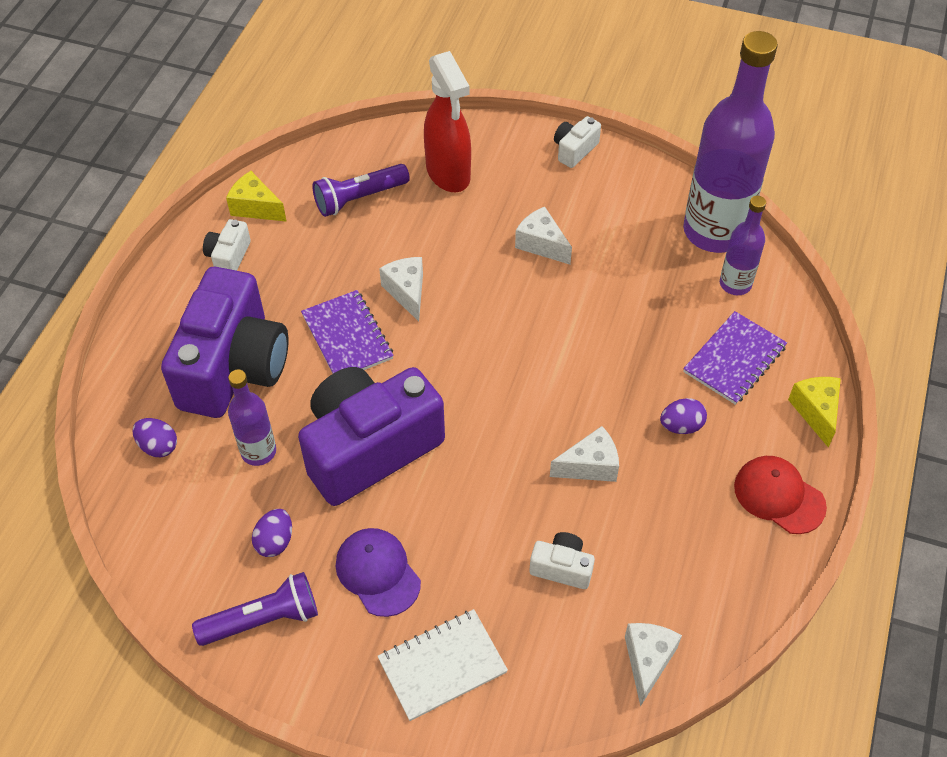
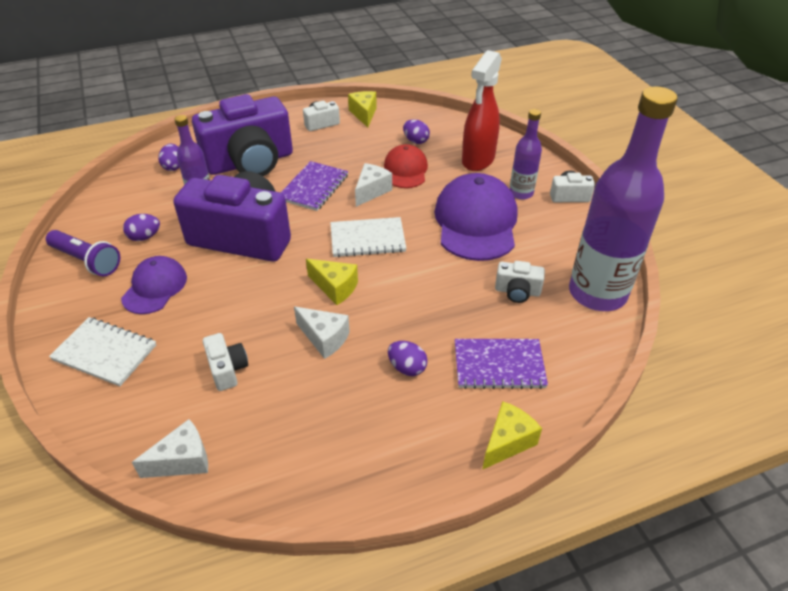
camera: 50 degrees right, 10 degrees down
(359, 198) = (416, 141): purple flashlight -> purple egg
(481, 344) = (367, 239): none -> white notebook
(528, 415) = (335, 288): none -> yellow cheese
(541, 244) = (476, 222): white cheese -> purple cap
(662, 283) = (517, 291): none -> white camera
(735, 284) = (566, 329): purple bottle -> purple bottle (521, 193)
(779, 496) = (402, 462): red cap -> red cap (405, 170)

